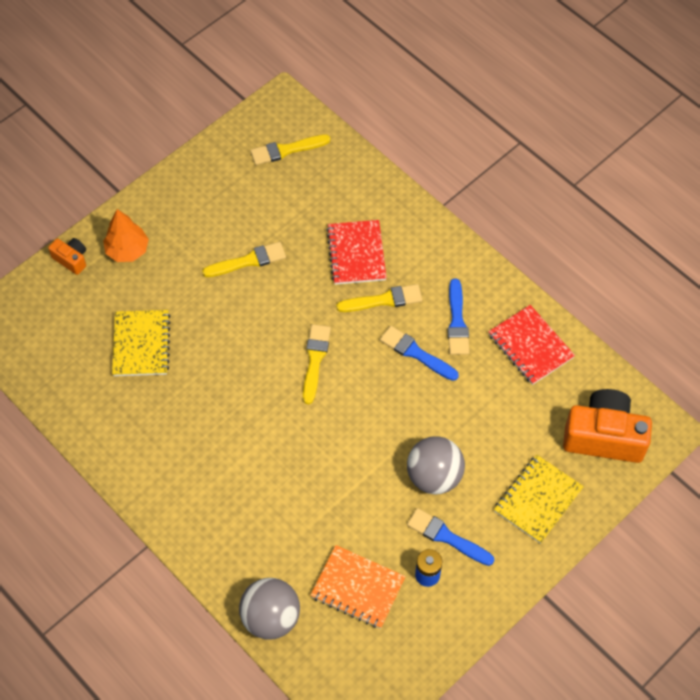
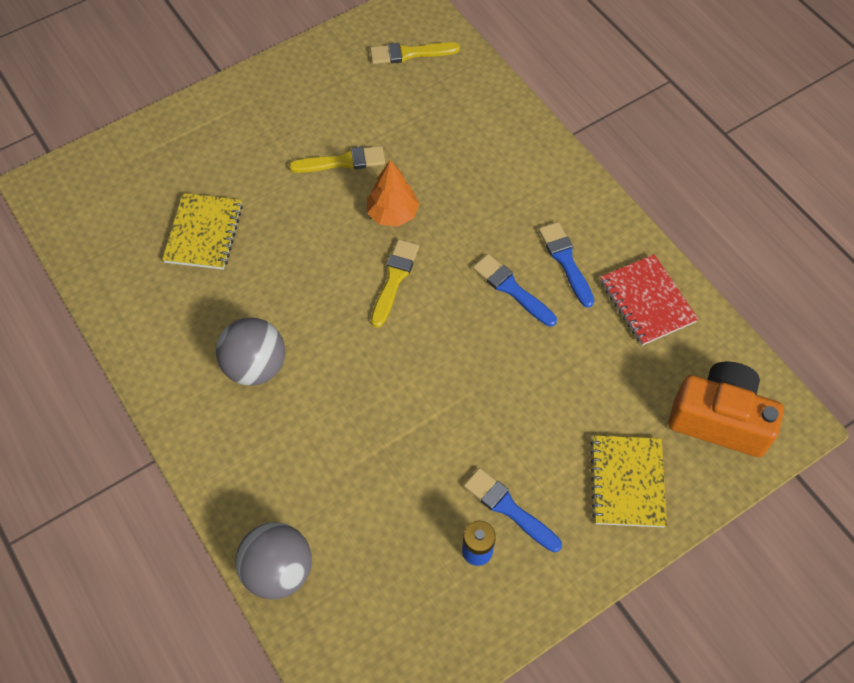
camera: 10 degrees right, 0 degrees up
(71, 259) = (151, 133): orange camera -> none
(127, 250) = (213, 132): orange tree -> orange tree (392, 214)
(356, 253) = (465, 171): red notebook -> none
(358, 588) = (390, 552): orange notebook -> none
(383, 300) = (485, 225): yellow brush -> none
(434, 476) = (507, 433): grey ball -> grey ball (255, 366)
(457, 321) = (565, 261): blue brush -> blue brush turned 150 degrees clockwise
(538, 500) = (627, 482): yellow notebook -> yellow notebook turned 45 degrees counterclockwise

